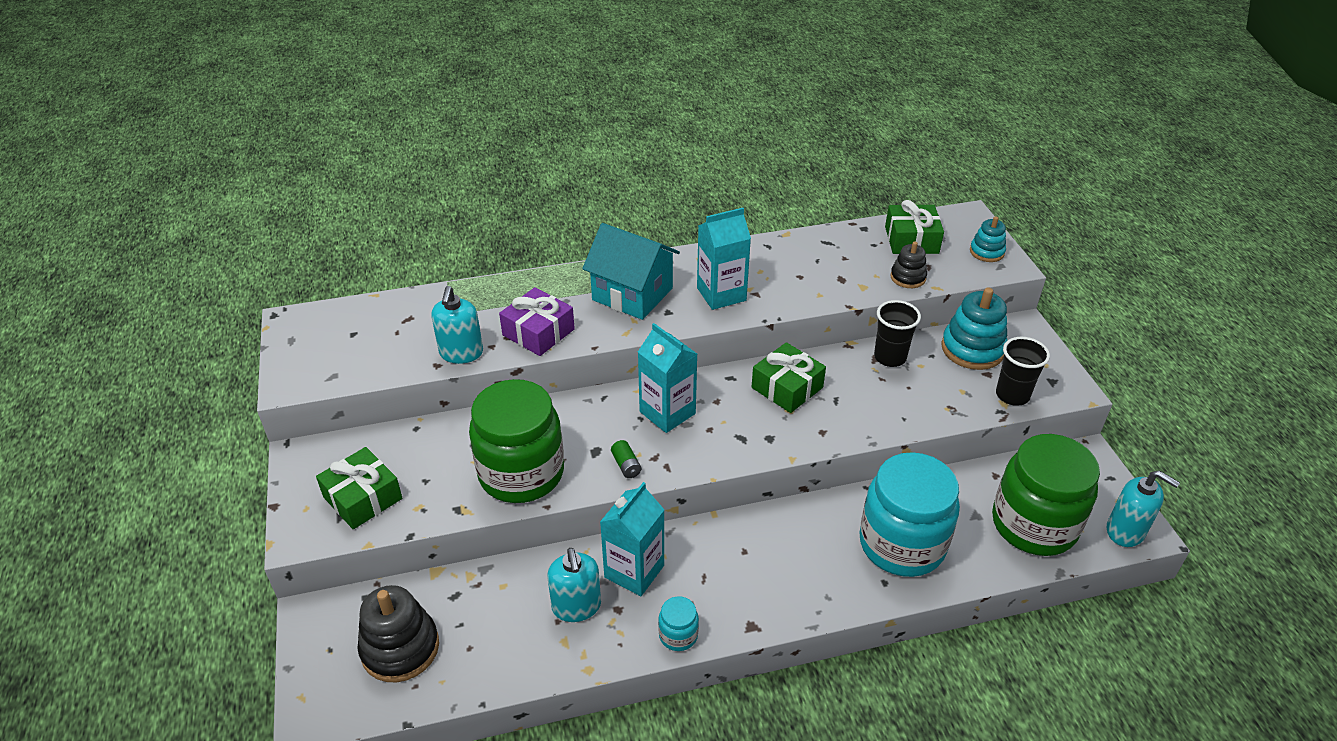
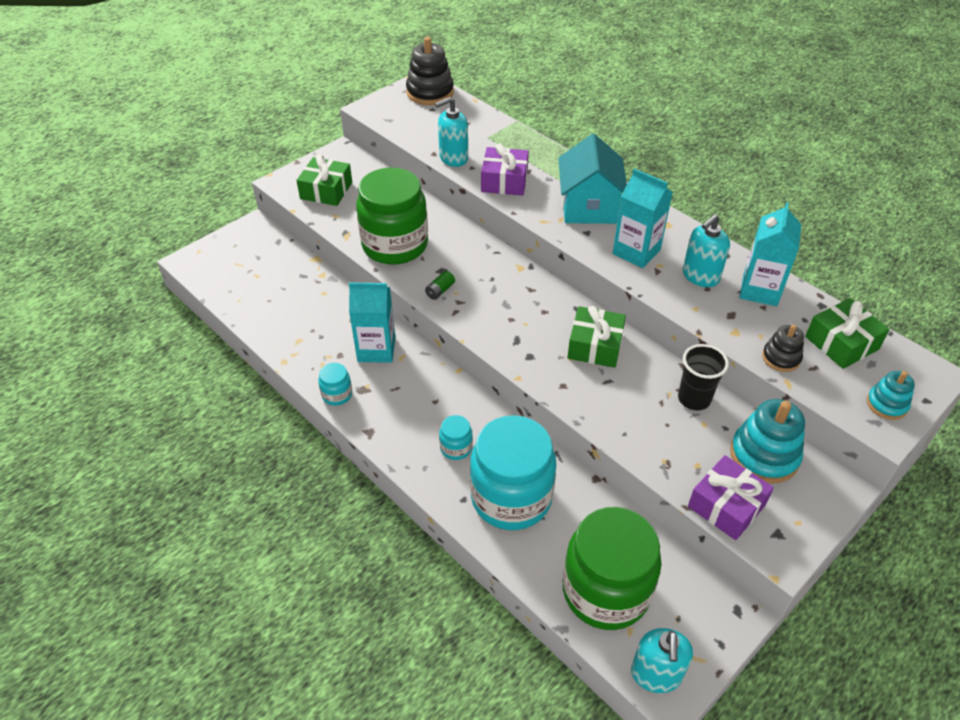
camera: 60 degrees right, 5 degrees up
(400, 648) = (251, 272): black stacking toy -> black stacking toy (430, 92)
(576, 606) = (329, 334): turquoise soap dispenser -> turquoise soap dispenser (700, 276)
(667, 412) = (509, 290): turquoise carton -> turquoise carton (760, 290)
(817, 560) = (456, 448): none -> turquoise jar
(1012, 395) = (726, 505): black cup -> purple gift

